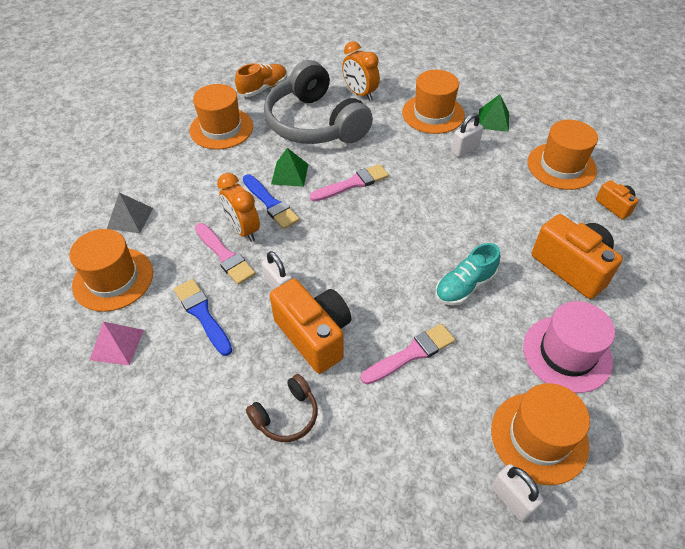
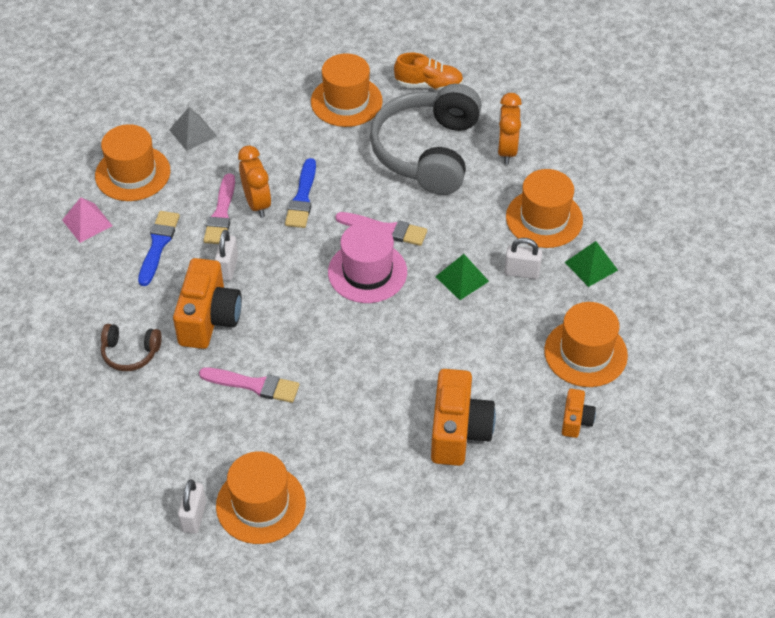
camera: 45 degrees right, 0 degrees up
(243, 230) = (257, 203): orange clock -> orange clock turned 150 degrees clockwise
(290, 174) = (348, 183): green pyramid -> green pyramid (462, 279)
(464, 286) = (355, 375): turquoise shoe -> none
(567, 353) = (358, 479): pink hat -> pink hat (367, 272)

